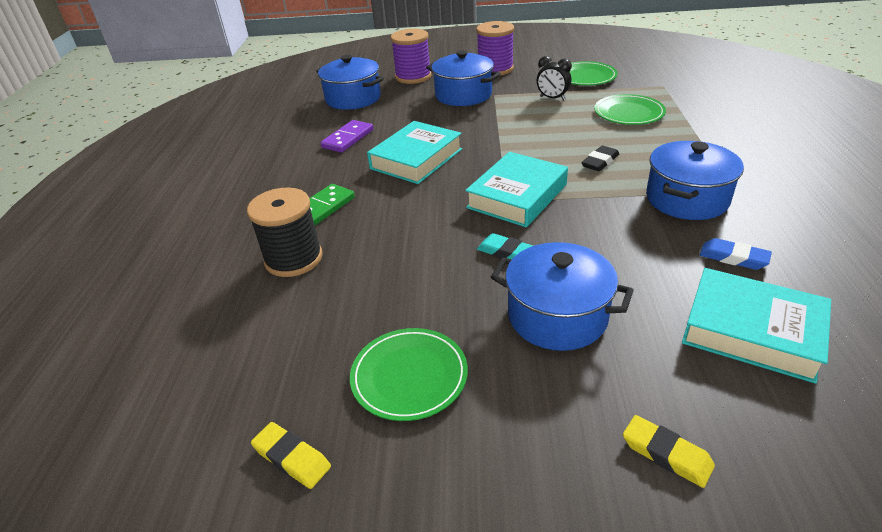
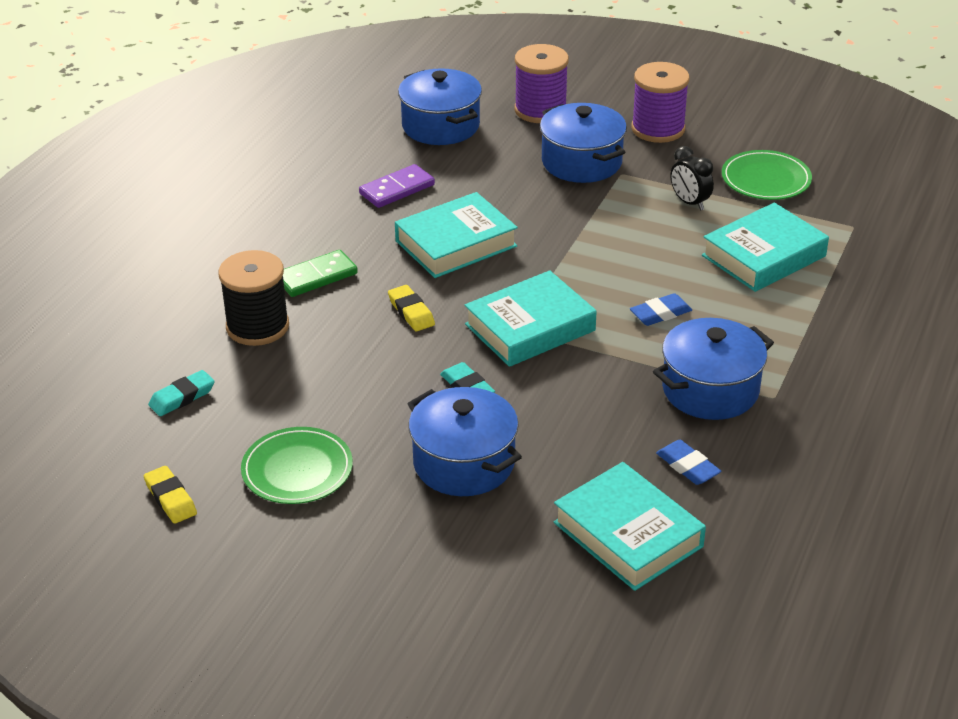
camera: 20 degrees right, 0 degrees up
(253, 342) = (182, 397): none -> turquoise eraser
(600, 162) = (660, 314): black eraser -> blue eraser
(629, 113) = (763, 256): green plate -> turquoise book
(666, 454) = (457, 593): yellow eraser -> yellow eraser (411, 312)

